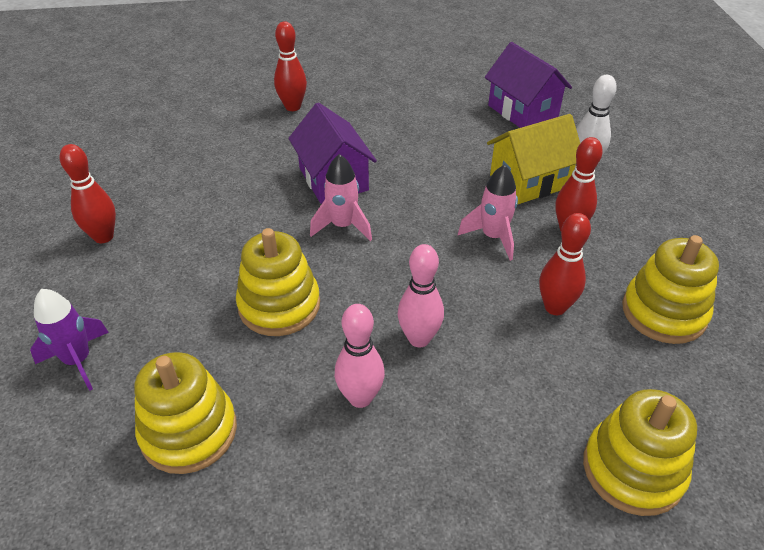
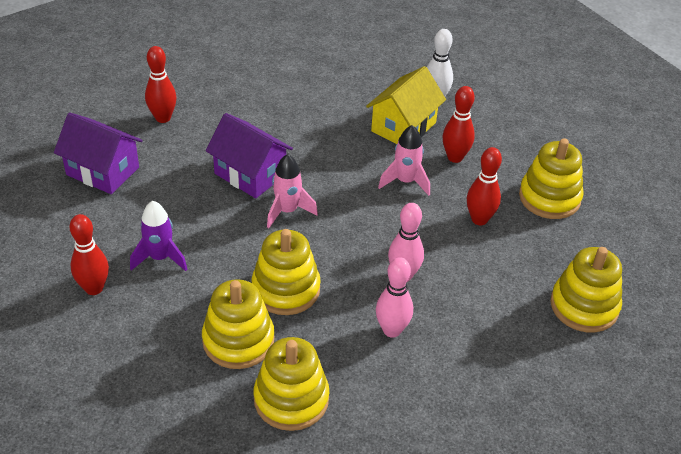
camera: 30 degrees left, 0 degrees up
(78, 360) = (164, 387): purple rocket -> purple rocket (160, 258)
(188, 341) = (238, 340): none -> yellow stacking toy
(523, 111) = (360, 65): purple house -> purple house (103, 171)

